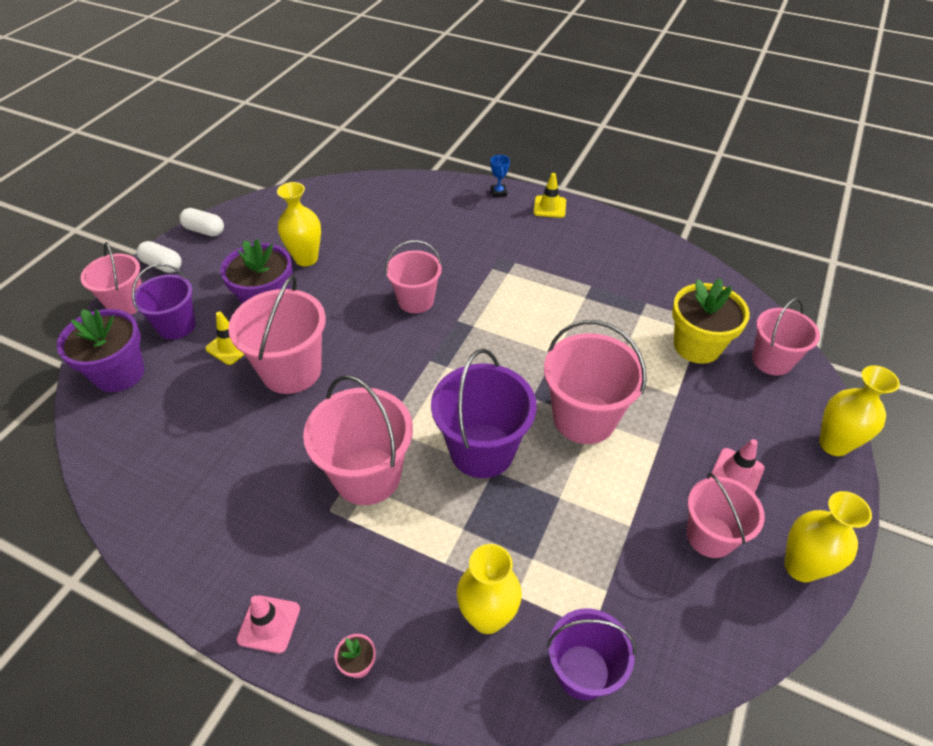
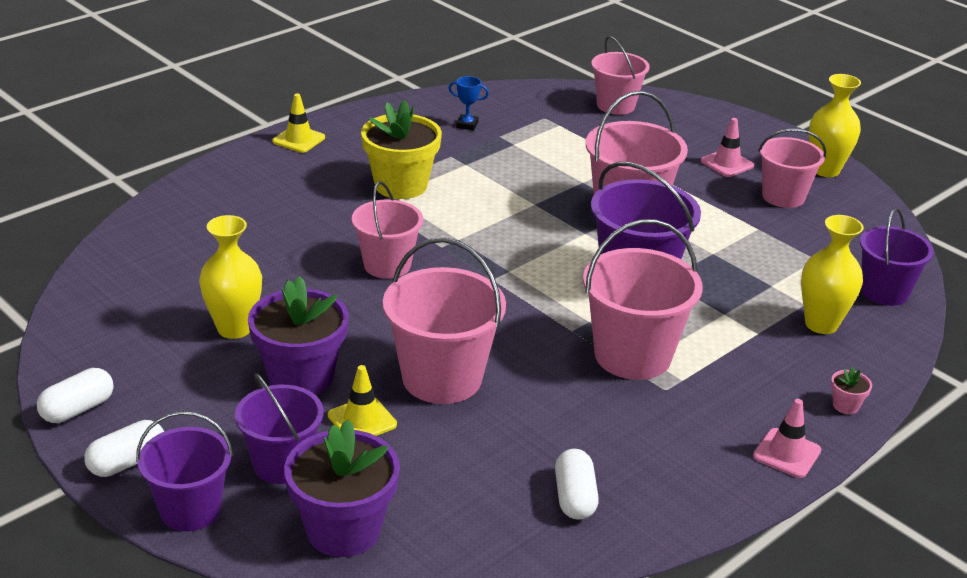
camera: 70 degrees left, 15 degrees down
(126, 304) = (190, 510): pink bucket -> purple bucket
(175, 484) = (574, 498): none -> white capsule
(498, 192) = (237, 162): blue trophy -> blue trophy (467, 125)
(697, 346) = (575, 131): yellow flower pot -> yellow flower pot (401, 185)
(833, 444) = (720, 115): yellow vase -> none

